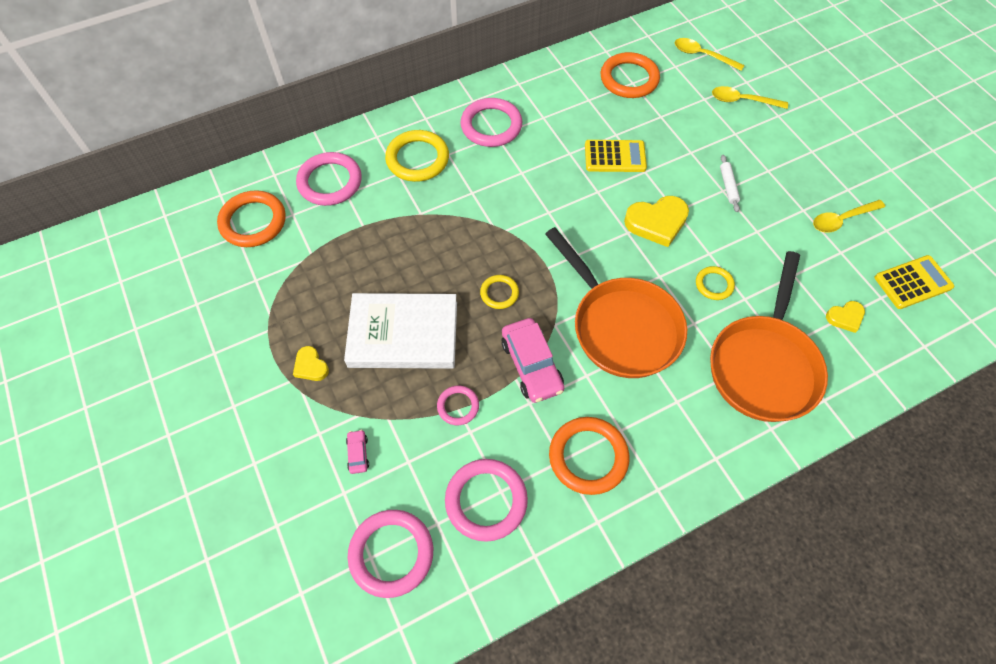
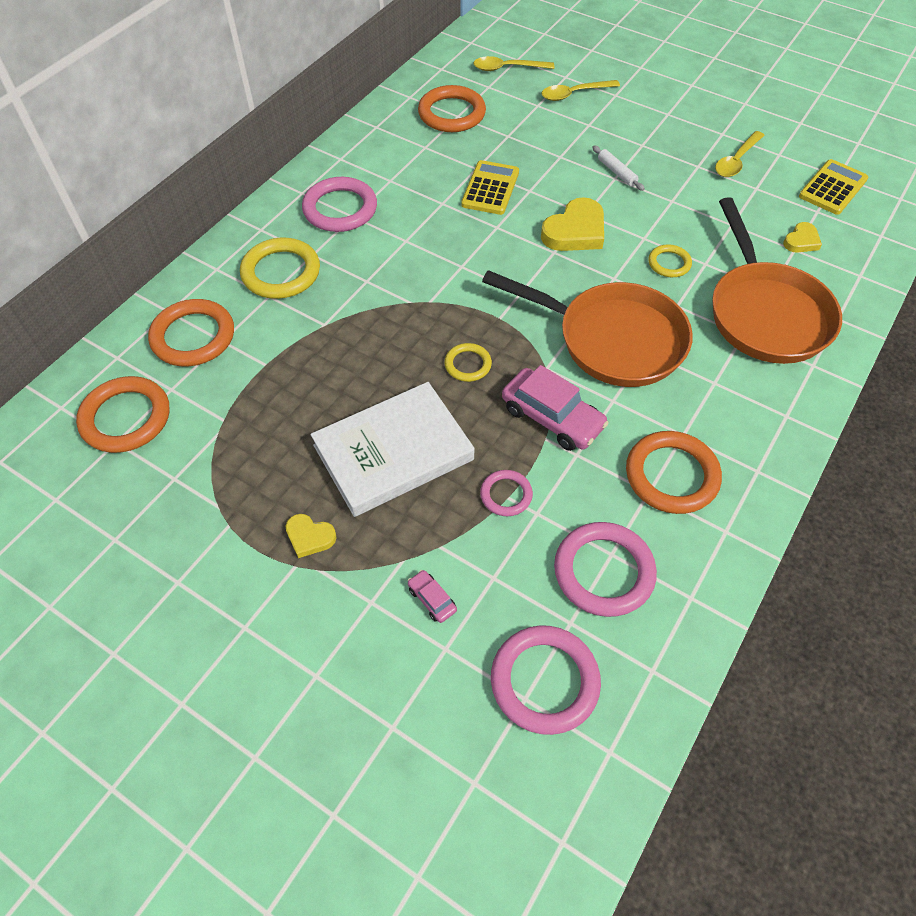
camera: 30 degrees left, 5 degrees down
(330, 182) = (193, 337): pink ring -> orange ring
(615, 156) = (490, 188): yellow calculator -> yellow calculator turned 45 degrees counterclockwise

